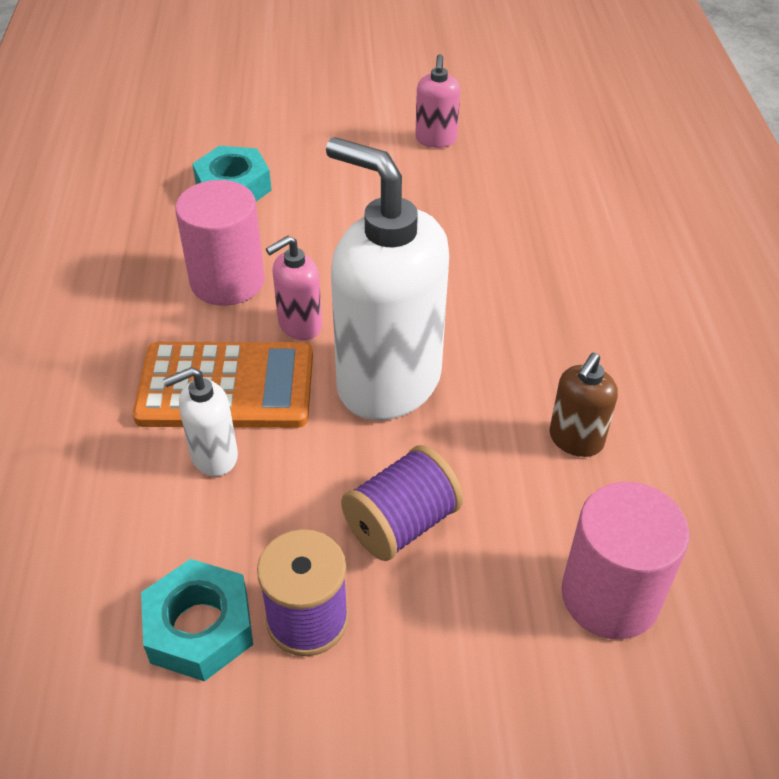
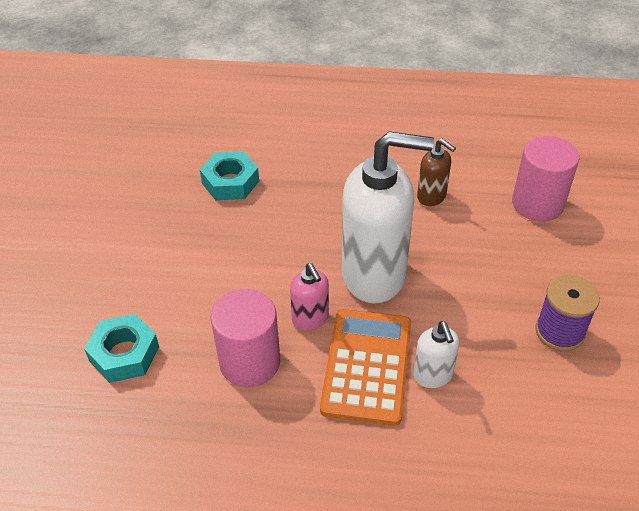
camera: 80 degrees left, 0 degrees up
(200, 627) = (569, 386): turquoise nut -> turquoise nut (230, 182)
(388, 382) = (374, 275): white soap dispenser -> white soap dispenser turned 135 degrees counterclockwise
(401, 524) = (491, 281): purple spool -> none
(436, 140) = (112, 216): pink soap dispenser -> none

